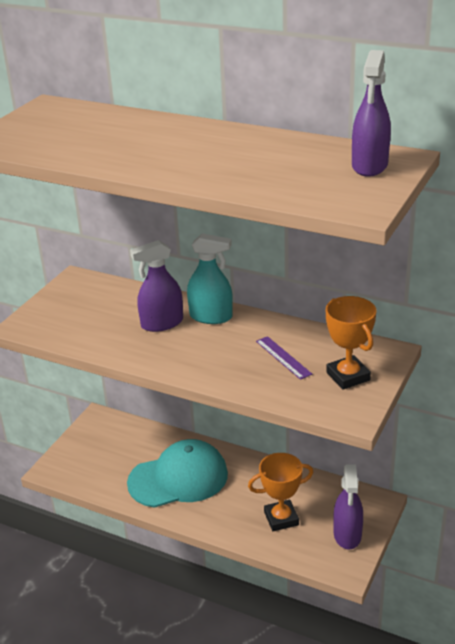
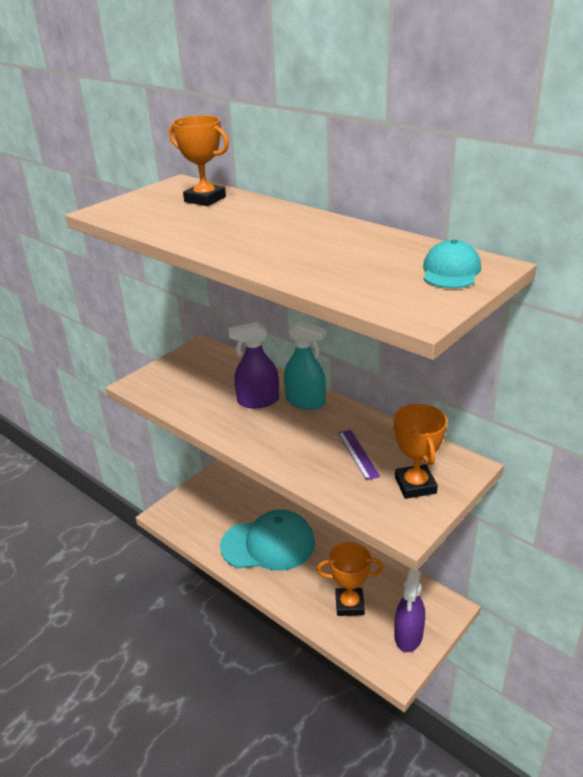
camera: 15 degrees right, 0 degrees up
(89, 119) = (205, 199): none -> orange trophy
(369, 166) = (451, 271): purple spray bottle -> turquoise cap

